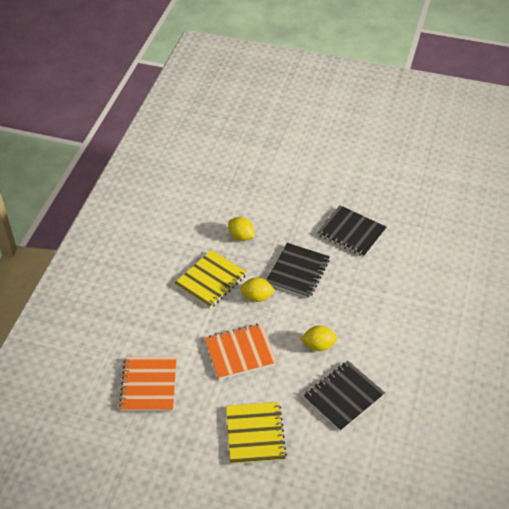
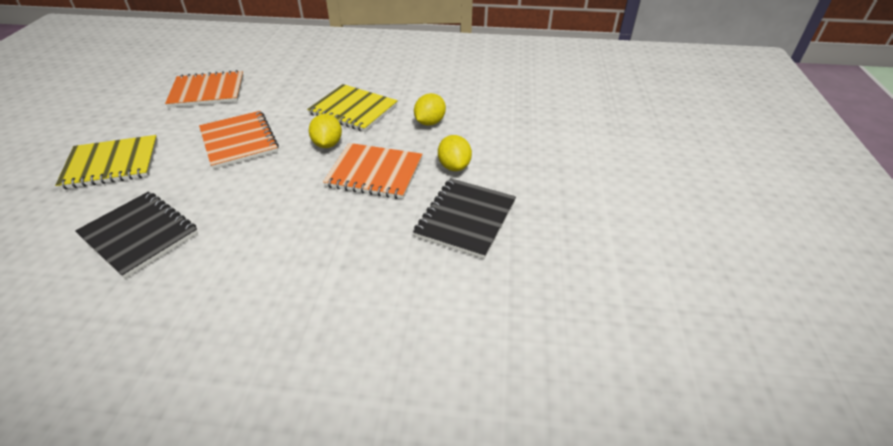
camera: 80 degrees right, 5 degrees down
(298, 272) = (374, 173): black notebook -> orange notebook
(318, 345) = (238, 203): yellow lemon -> yellow lemon (454, 166)

